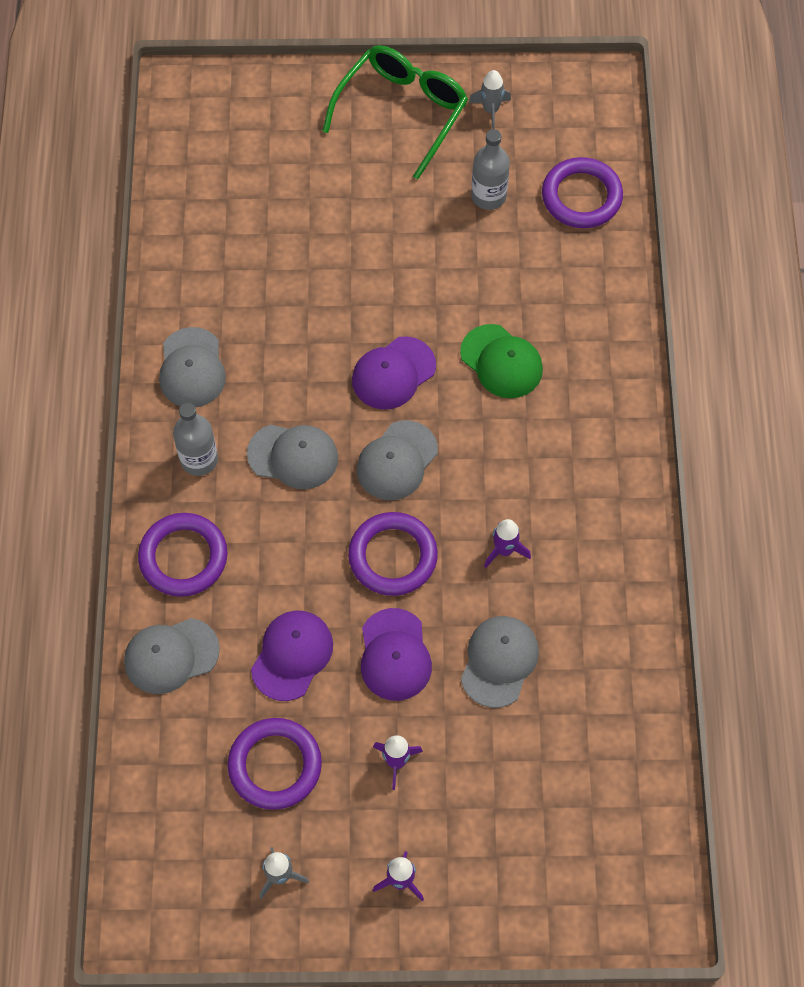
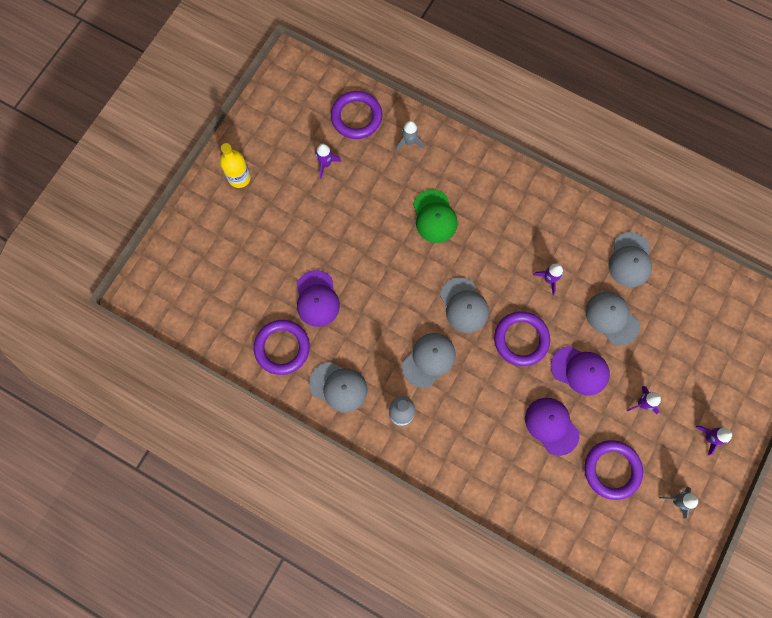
camera: 60 degrees left, 10 degrees up
(171, 656) = (516, 494): grey cap -> grey cap (630, 260)
(183, 557) = (458, 455): purple ring -> purple ring (282, 348)
(393, 373) = (408, 277): purple cap -> purple cap (317, 299)
(402, 111) = (239, 178): green glasses -> yellow bottle
(488, 196) = (325, 164): grey bottle -> purple rocket
(490, 110) = (270, 131): grey rocket -> grey rocket (409, 142)
(501, 361) = (434, 216): green cap -> green cap turned 90 degrees clockwise

